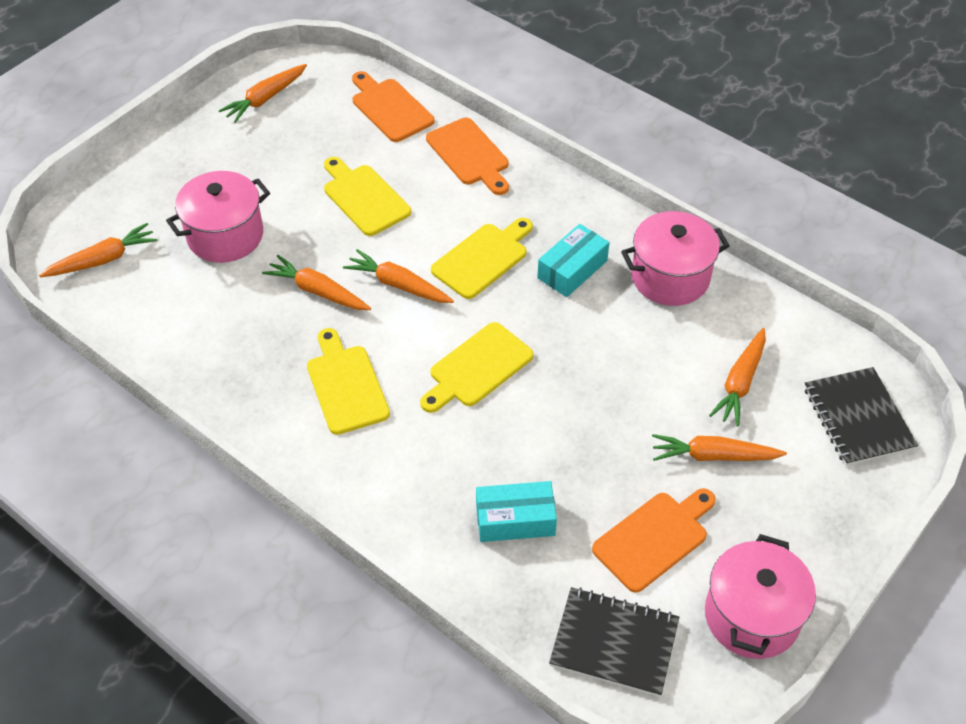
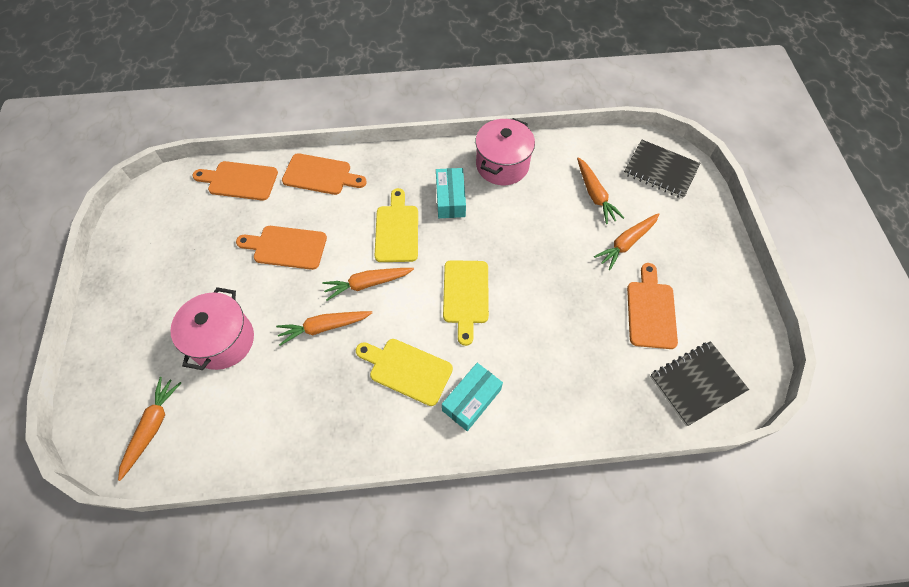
camera: 45 degrees left, 10 degrees up
(265, 99) = (148, 232): orange carrot -> none
(364, 197) = (286, 247): yellow cutting board -> orange cutting board
(515, 520) = (581, 363): turquoise box -> turquoise box (471, 400)
(751, 616) = (731, 310): pink pot -> none

